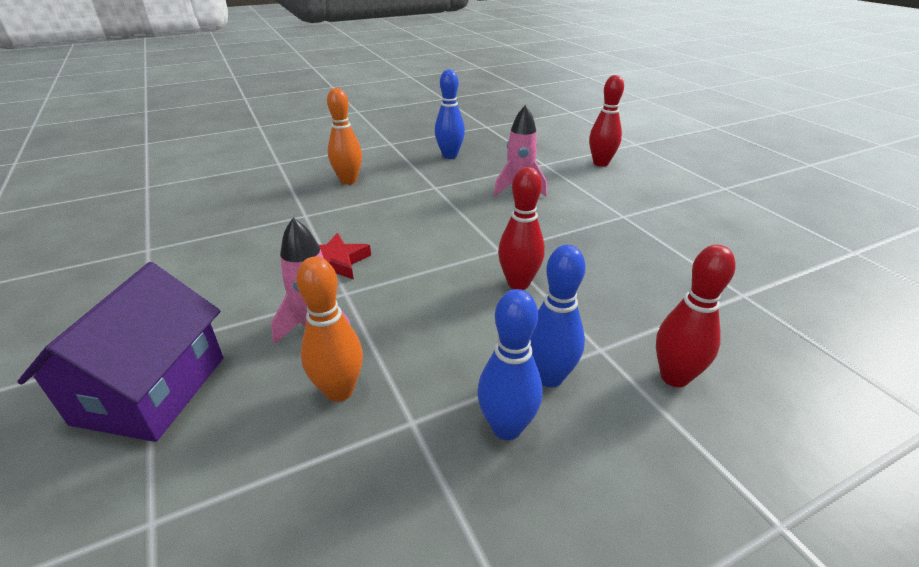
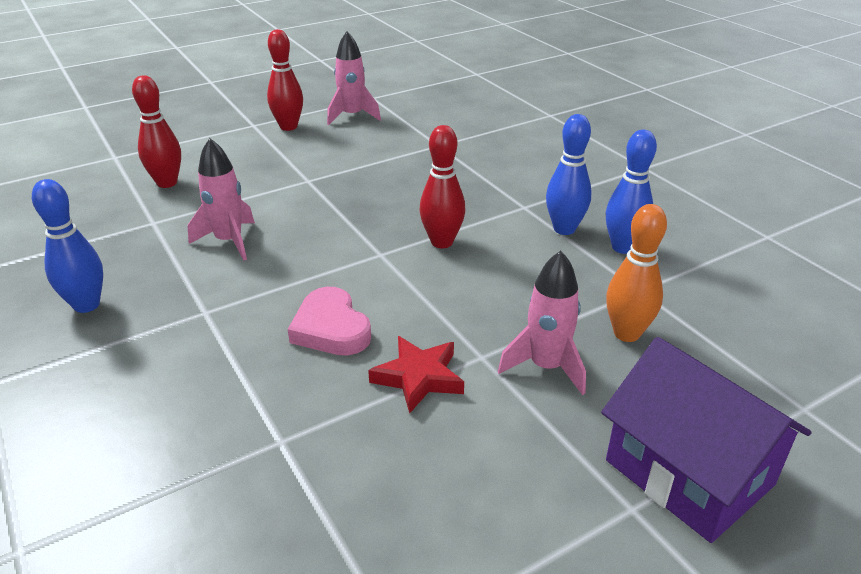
camera: 95 degrees left, 0 degrees up
(151, 389) = (689, 472): purple house -> purple house turned 45 degrees clockwise
(348, 181) = (155, 412): orange bowling pin -> none
(403, 229) = (331, 328): none -> pink heart
(674, 377) = (543, 181): red bowling pin -> red bowling pin (288, 127)
(785, 238) = (352, 116): none -> pink rocket

